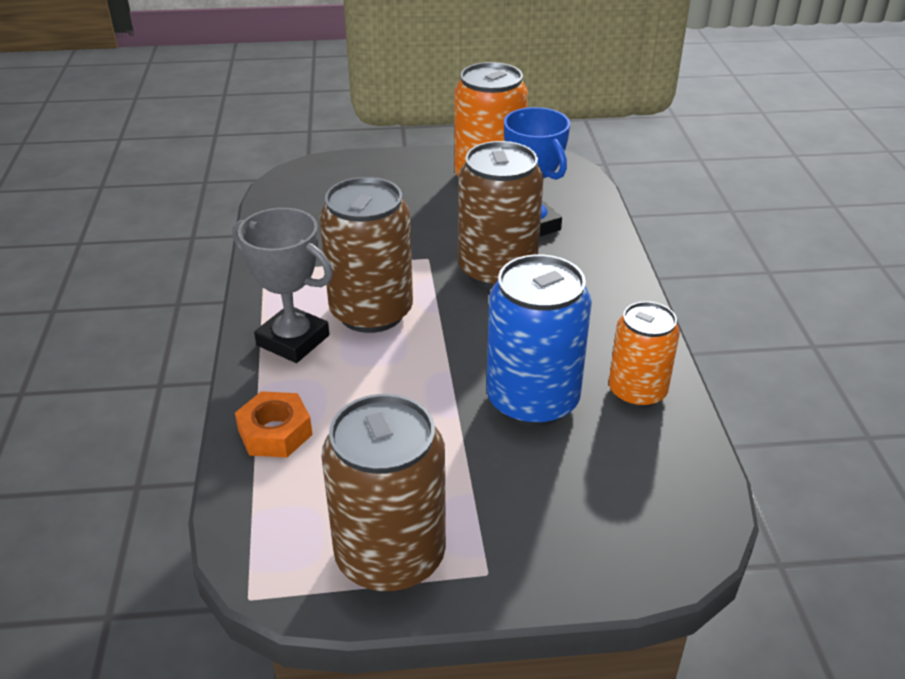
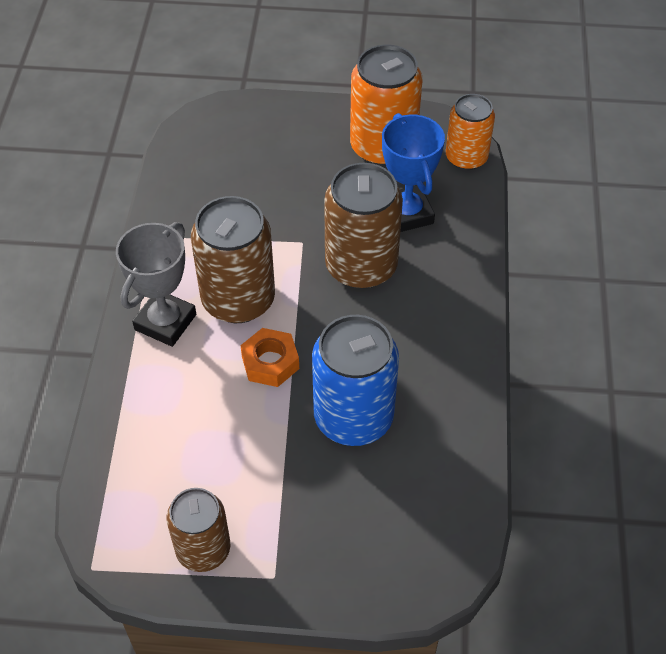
camera: 10 degrees right, 15 degrees up
(275, 432) = (135, 418): orange nut -> orange nut (270, 362)
(293, 340) = (165, 322): grey trophy -> grey trophy turned 75 degrees clockwise
(390, 556) = (203, 549): brown can -> brown can, size x0.64
(637, 391) = (446, 421): orange can -> orange can (466, 158)

